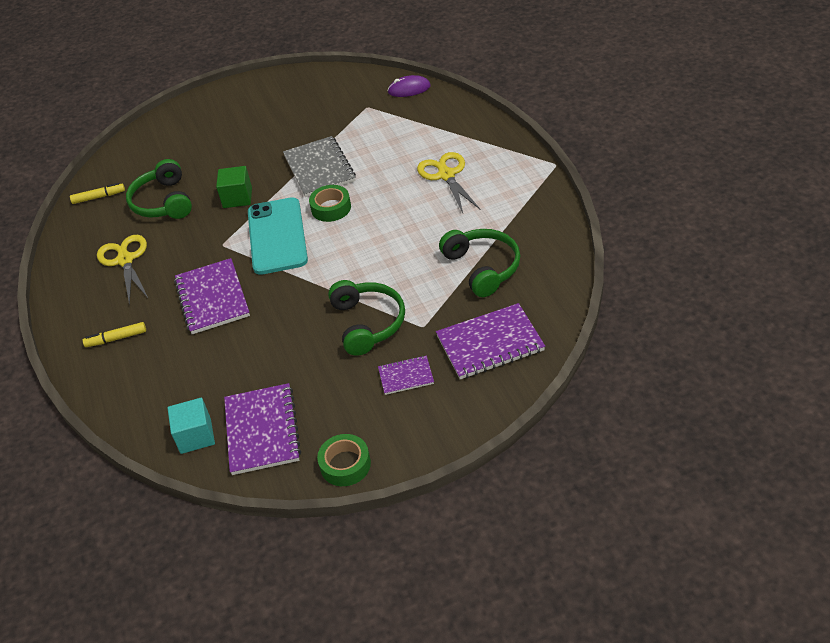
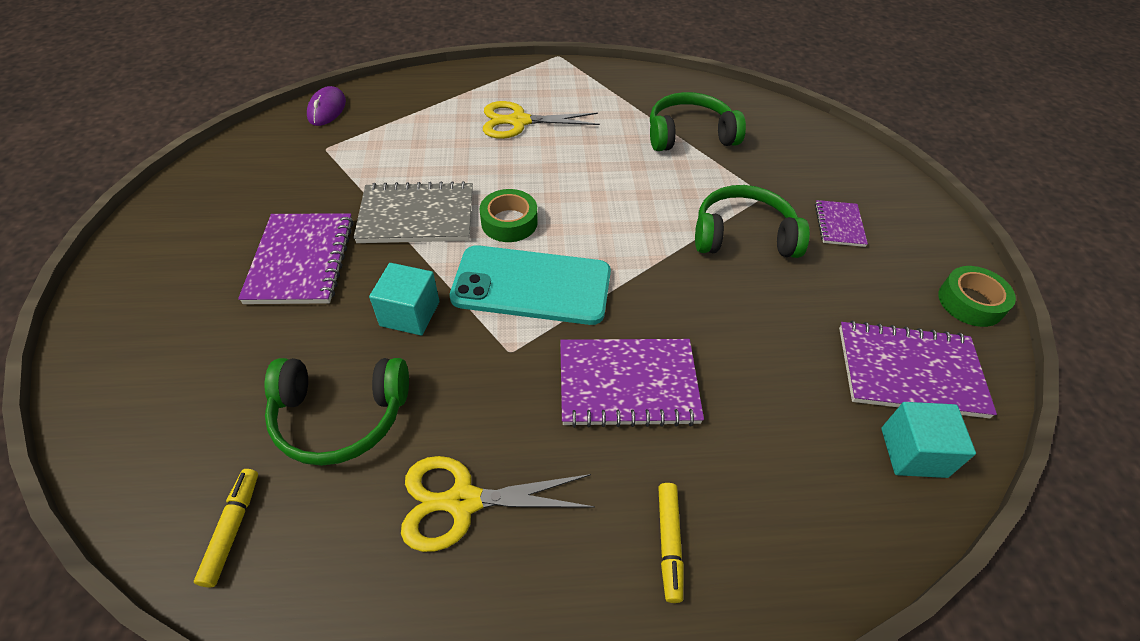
camera: 80 degrees left, 5 degrees up
(237, 198) = (410, 314): green cube -> turquoise cube
(490, 343) = (805, 157): purple notebook -> purple notebook (301, 260)

